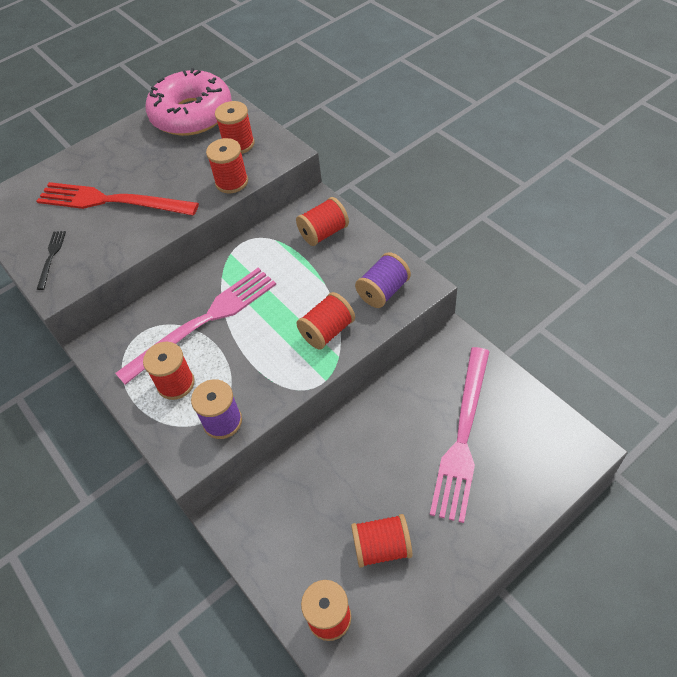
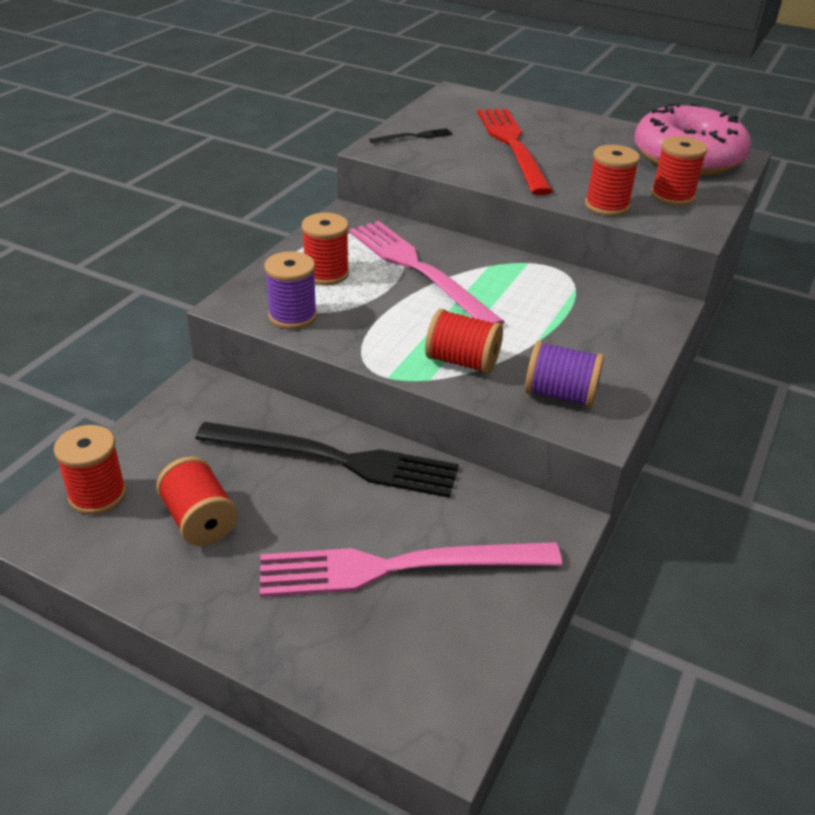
camera: 60 degrees right, 15 degrees down
(204, 321) = (418, 270): pink fork -> pink fork turned 150 degrees counterclockwise
(323, 233) = (618, 322): red spool -> none
(353, 444) = (336, 459): none -> black fork

